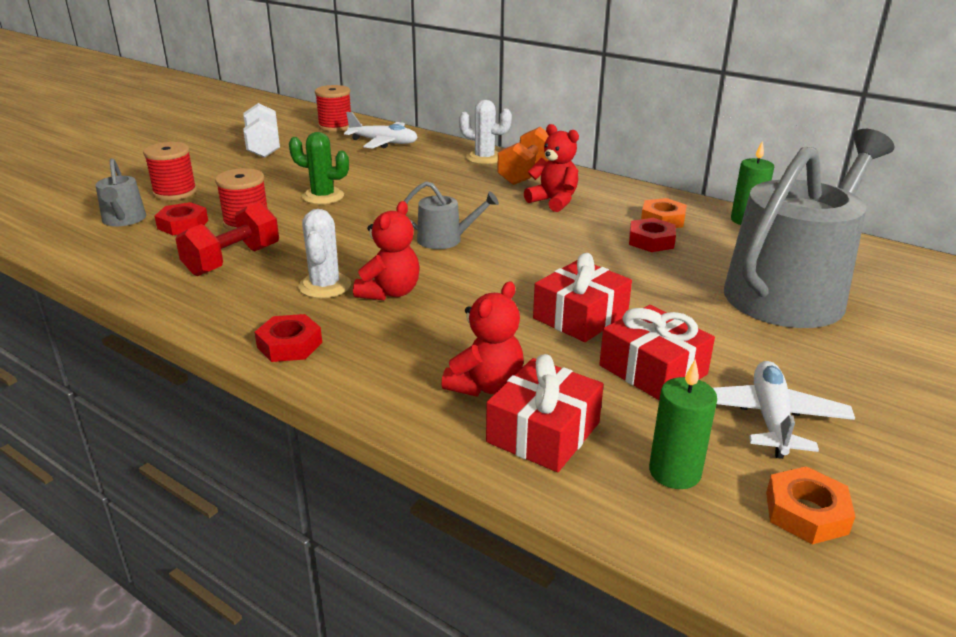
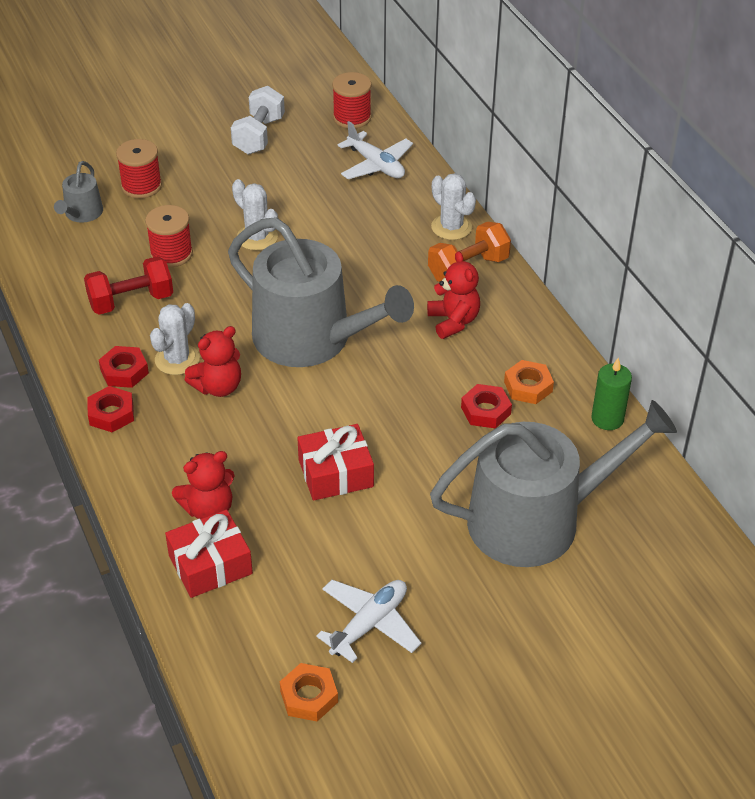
camera: 30 degrees right, 15 degrees up
(183, 224) = (122, 237): red nut -> red nut (124, 371)
(323, 196) = (257, 237): green cactus -> white cactus
(445, 239) = (311, 339): grey watering can -> grey watering can, size x2.34
(653, 370) = (335, 547): red gift -> none
(674, 472) = (261, 632): green candle -> none

